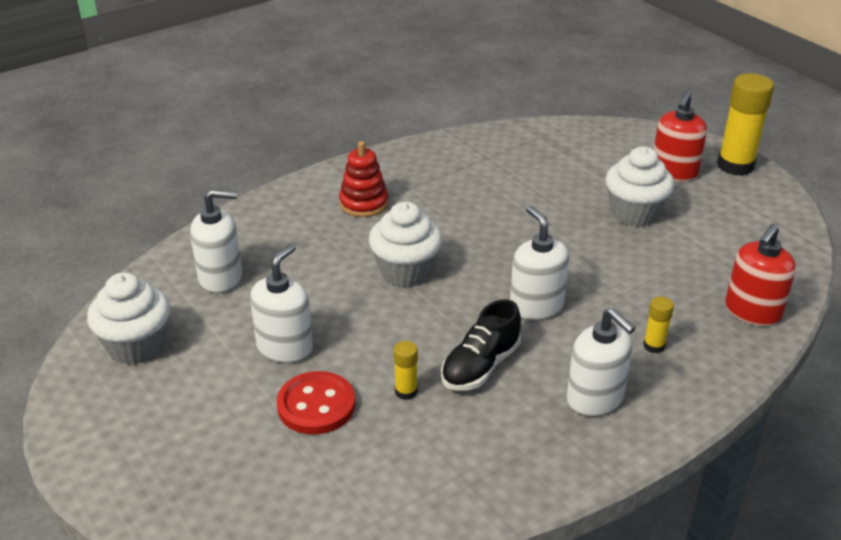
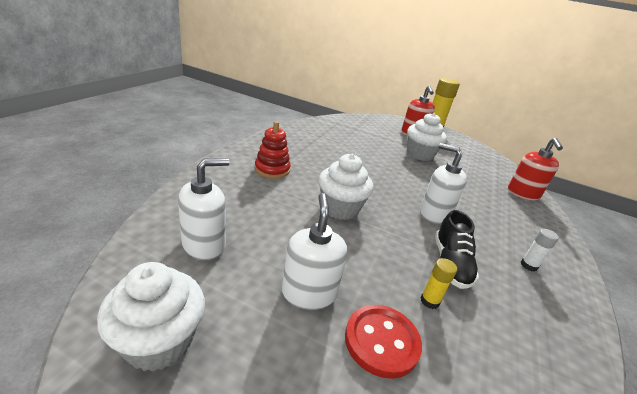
camera: 35 degrees left, 5 degrees down
(595, 399) = (528, 265): white soap dispenser -> white glue stick
(654, 346) = (511, 223): yellow glue stick -> none

